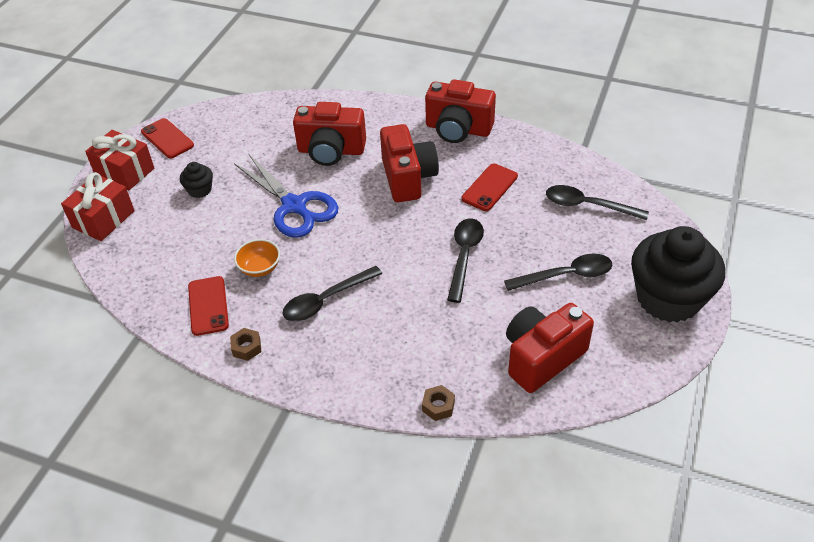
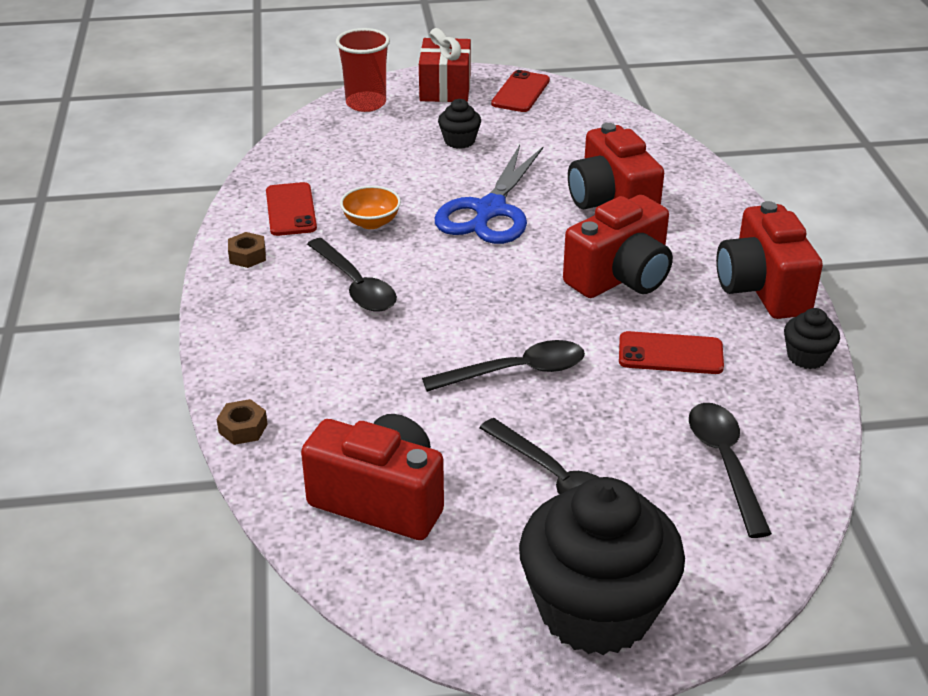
camera: 60 degrees right, 10 degrees down
(103, 219) = (366, 103): red gift -> red cup
(208, 306) = (290, 210): red phone -> red phone turned 60 degrees counterclockwise
(326, 300) = (355, 285): black spoon -> black spoon turned 150 degrees counterclockwise
(524, 140) = (806, 357): none -> black cupcake

